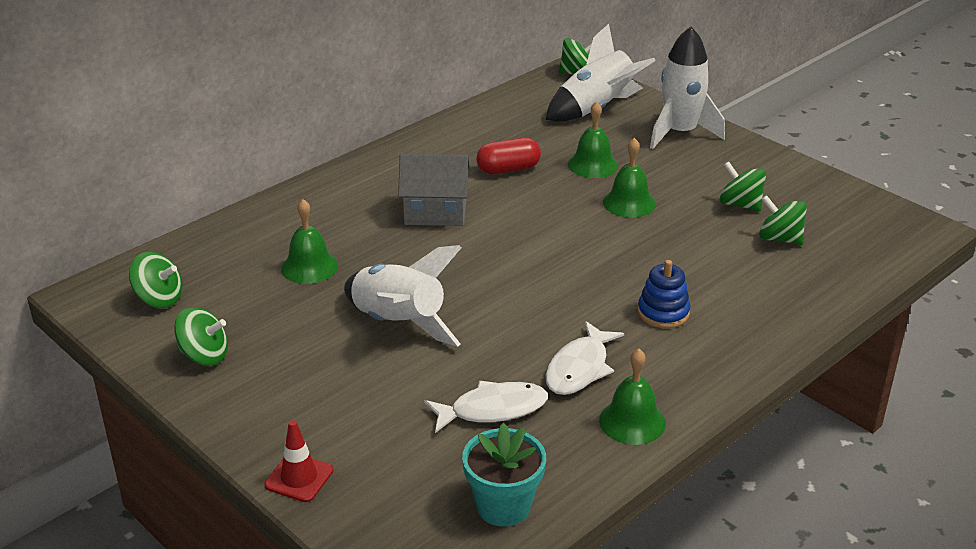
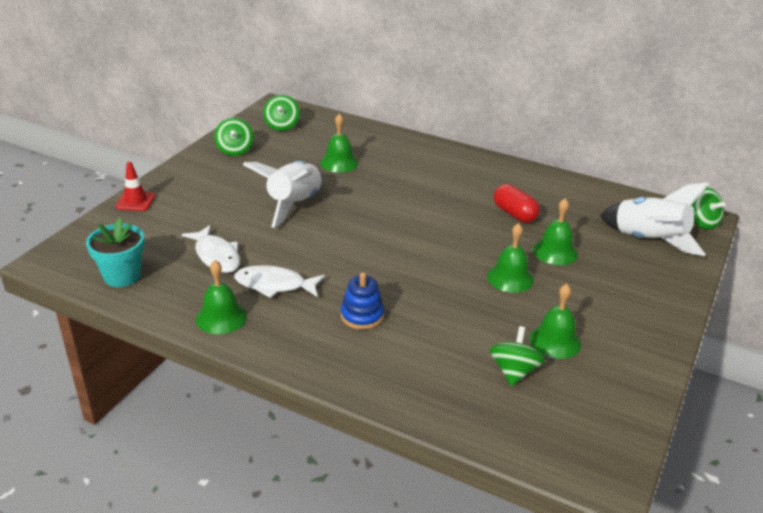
camera: 70 degrees right, 0 degrees up
(435, 213) = (432, 194): grey house -> none
(680, 133) = (651, 291): white rocket -> none
(740, 204) = (555, 341): green spinning top -> green bell

